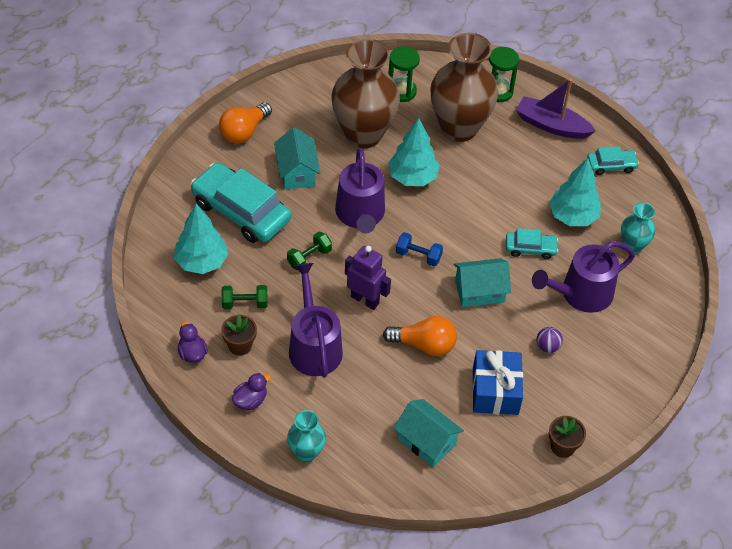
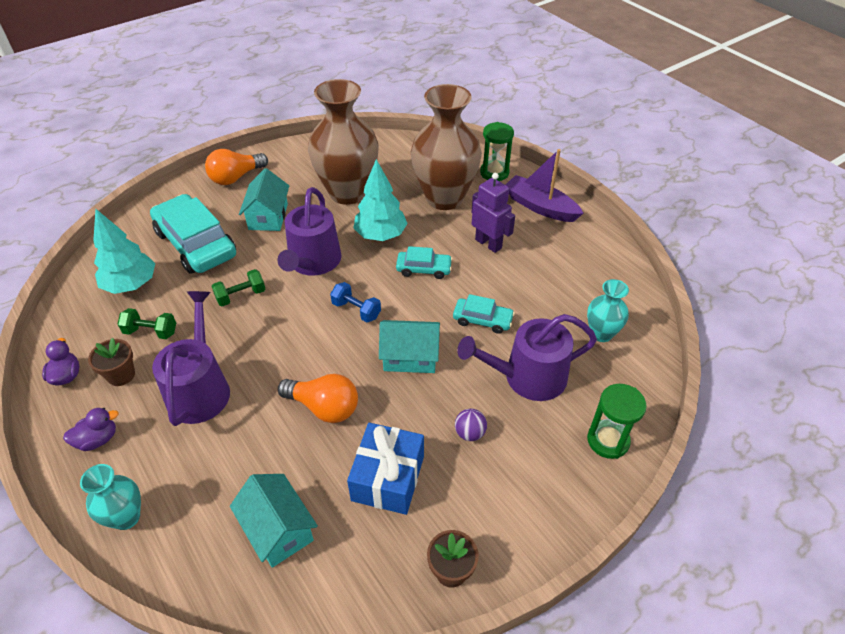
camera: 15 degrees right, 5 degrees down
(365, 300) = (279, 347): purple robot -> purple robot (488, 244)
(401, 91) = (399, 162): green hourglass -> green hourglass (608, 440)
(573, 216) = (539, 294): turquoise tree -> none
(611, 165) = (595, 250): turquoise car -> turquoise car (424, 269)

